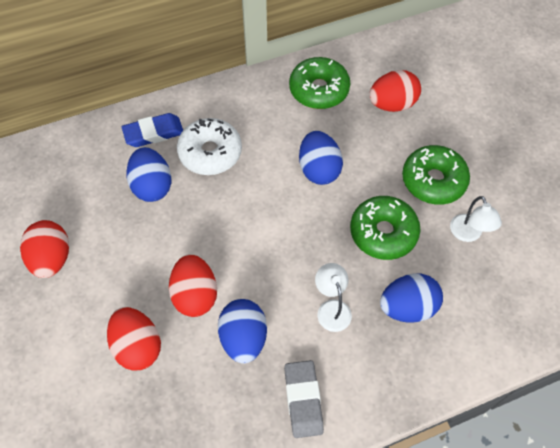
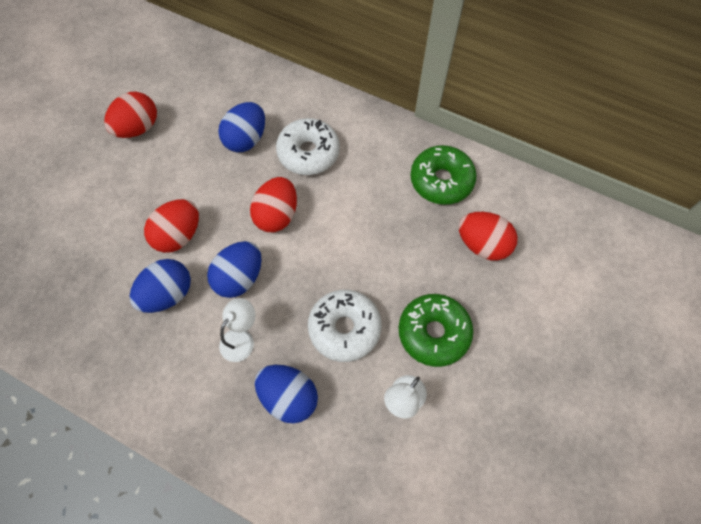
camera: 50 degrees right, 5 degrees up
(138, 346) = (110, 231): red egg -> red egg (277, 215)
(153, 133) = (292, 105): blue eraser -> none
(303, 400) = (147, 374): grey eraser -> none
(319, 169) = (362, 237): blue egg -> blue egg (239, 278)
(383, 233) = (344, 328): green donut -> white donut

